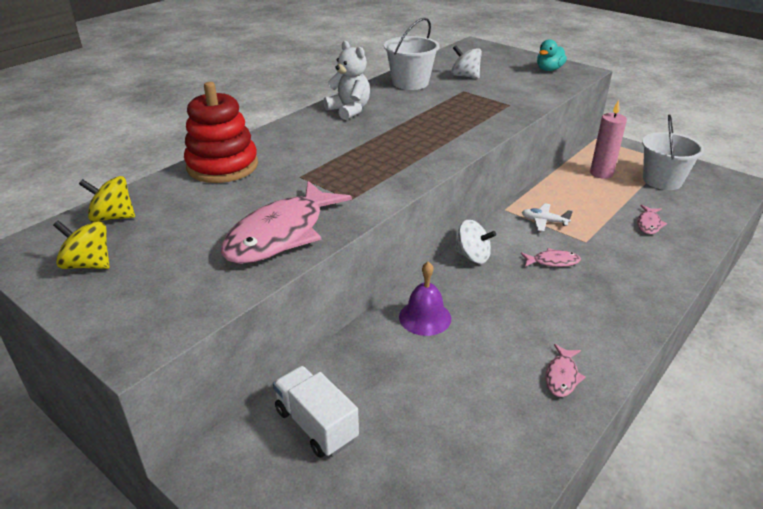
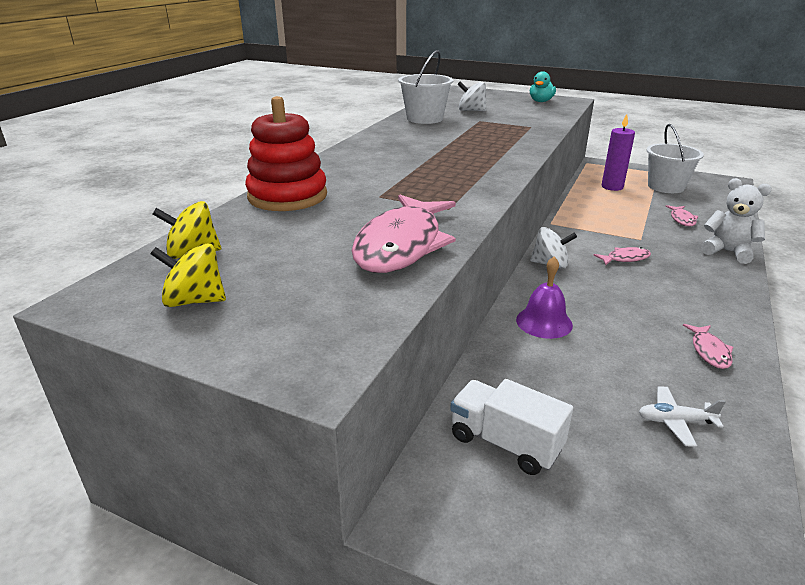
camera: 15 degrees left, 5 degrees down
(349, 110) = (384, 142): white teddy bear -> white teddy bear (727, 252)
(544, 221) = (592, 228): white plane -> white plane (675, 421)
(601, 173) = (612, 187): pink candle -> purple candle

